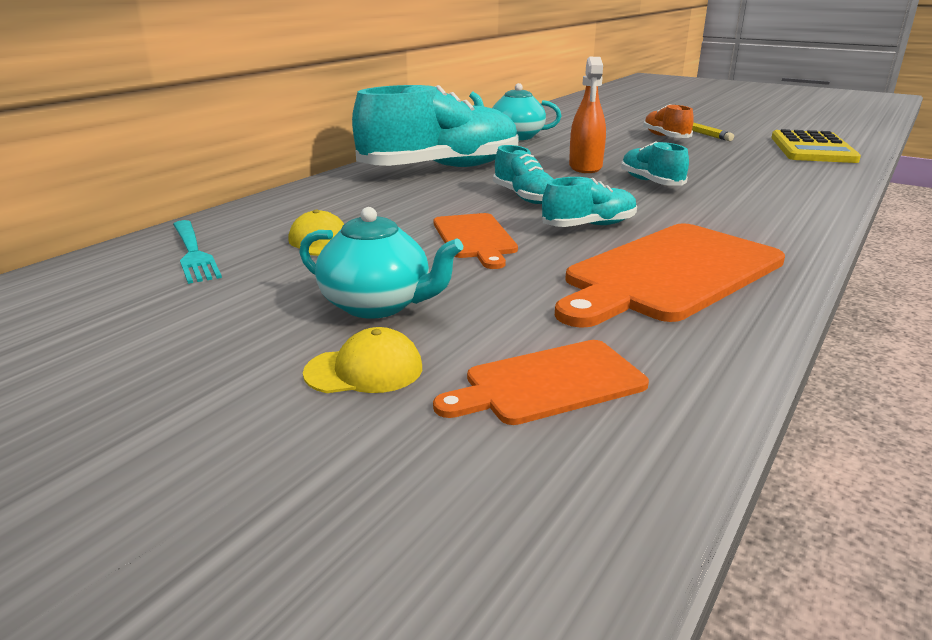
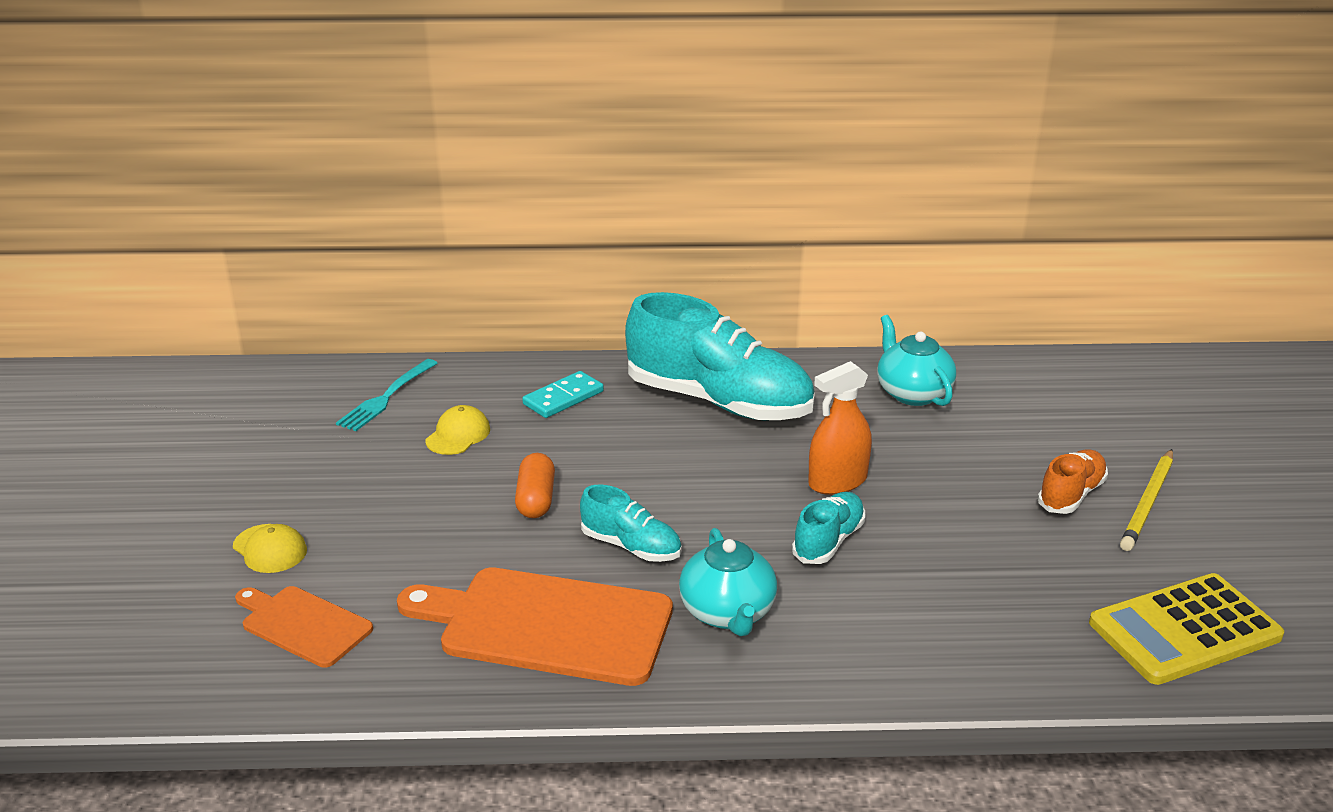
camera: 55 degrees right, 5 degrees up
(343, 200) = (563, 398): none -> turquoise domino
(377, 305) = (364, 512): turquoise teapot -> turquoise teapot (728, 613)
(475, 238) = (536, 499): orange cutting board -> orange capsule
(524, 197) = (679, 483): turquoise shoe -> none

